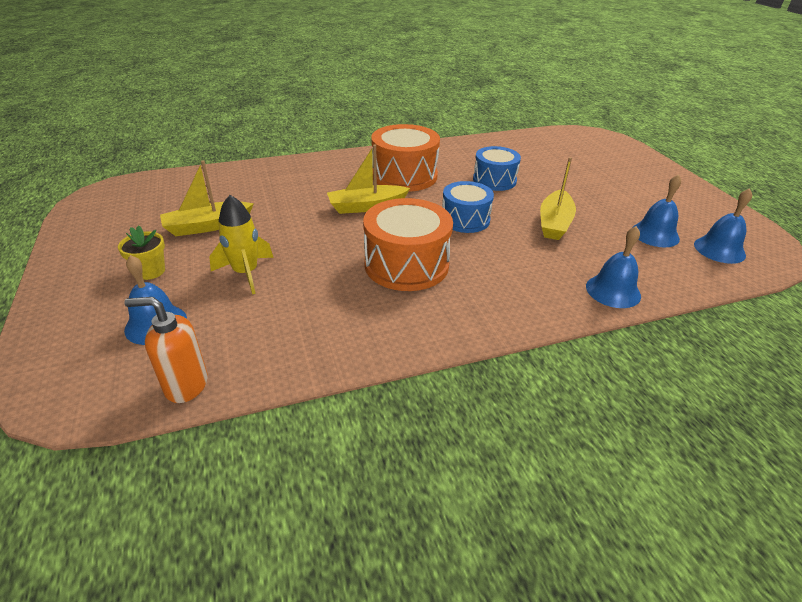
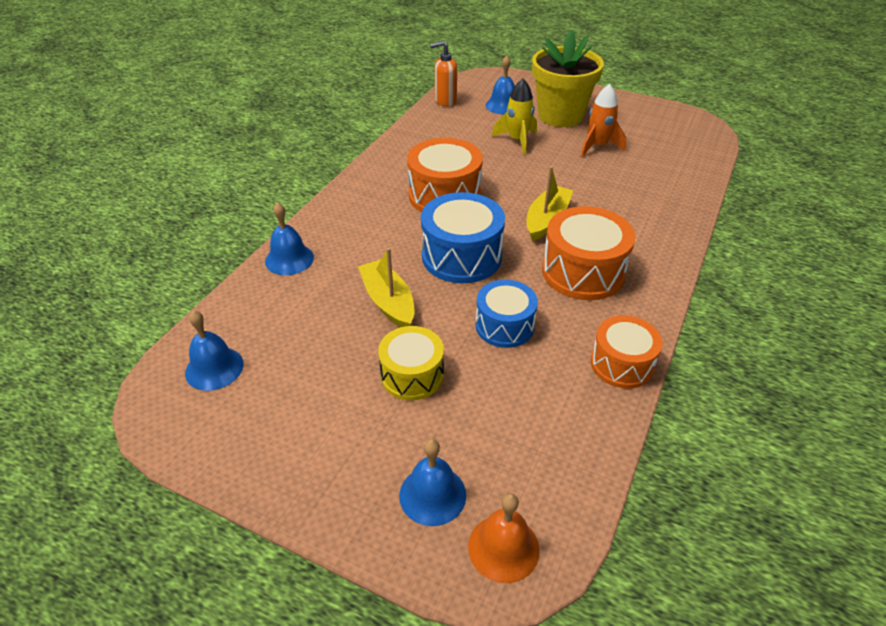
camera: 135 degrees right, 5 degrees up
(150, 271) = (560, 115): yellow flower pot -> yellow flower pot, size x2.34
(186, 385) = (445, 101): orange soap dispenser -> orange soap dispenser turned 150 degrees counterclockwise
(207, 226) = (598, 146): yellow boat -> orange rocket
(459, 146) = (621, 364): none -> orange drum
(465, 219) = (461, 256): blue drum -> blue drum, size x1.52
(578, 189) = (412, 375): none -> yellow drum
(594, 139) = (503, 548): none -> orange bell
(655, 234) = (287, 349): blue bell -> blue bell (432, 495)

